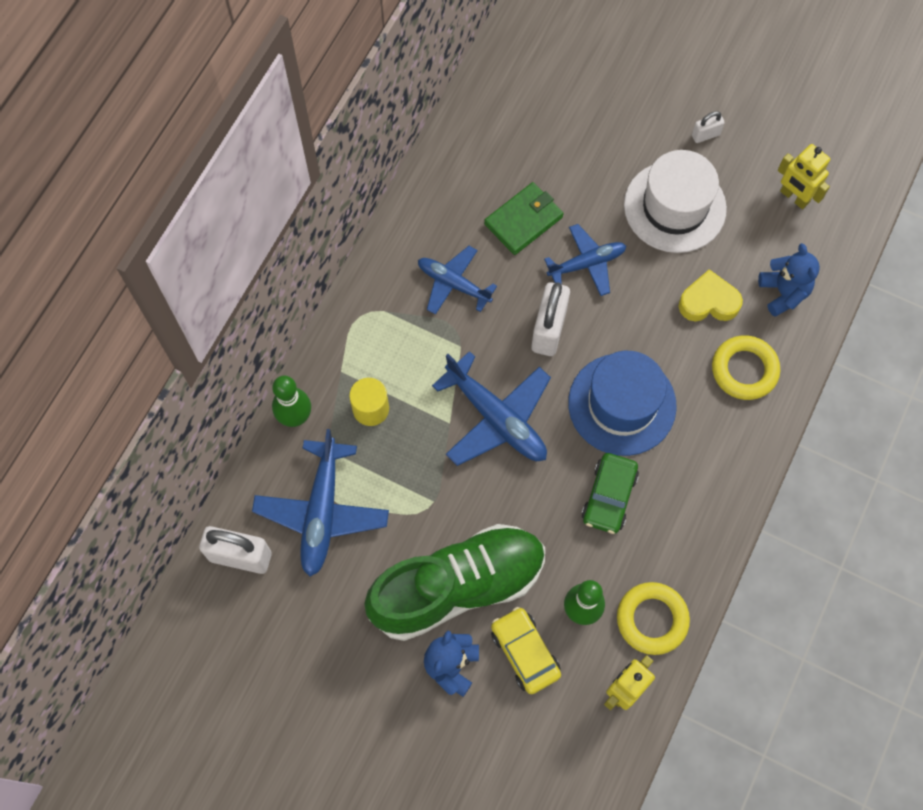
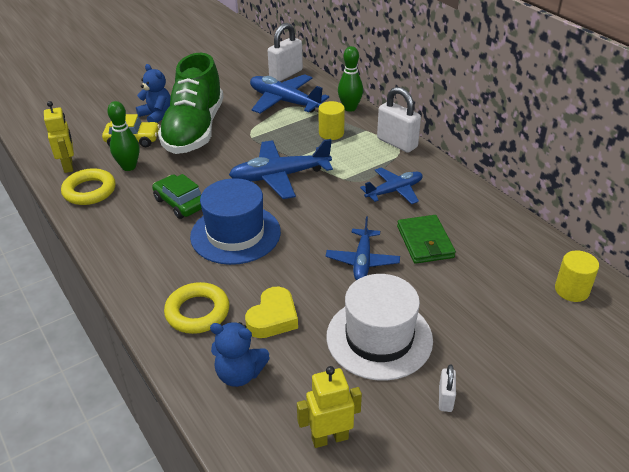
camera: 120 degrees right, 30 degrees down
(519, 81) = (571, 290): none -> yellow cylinder
(548, 330) = (323, 221): white padlock -> white padlock (397, 143)

